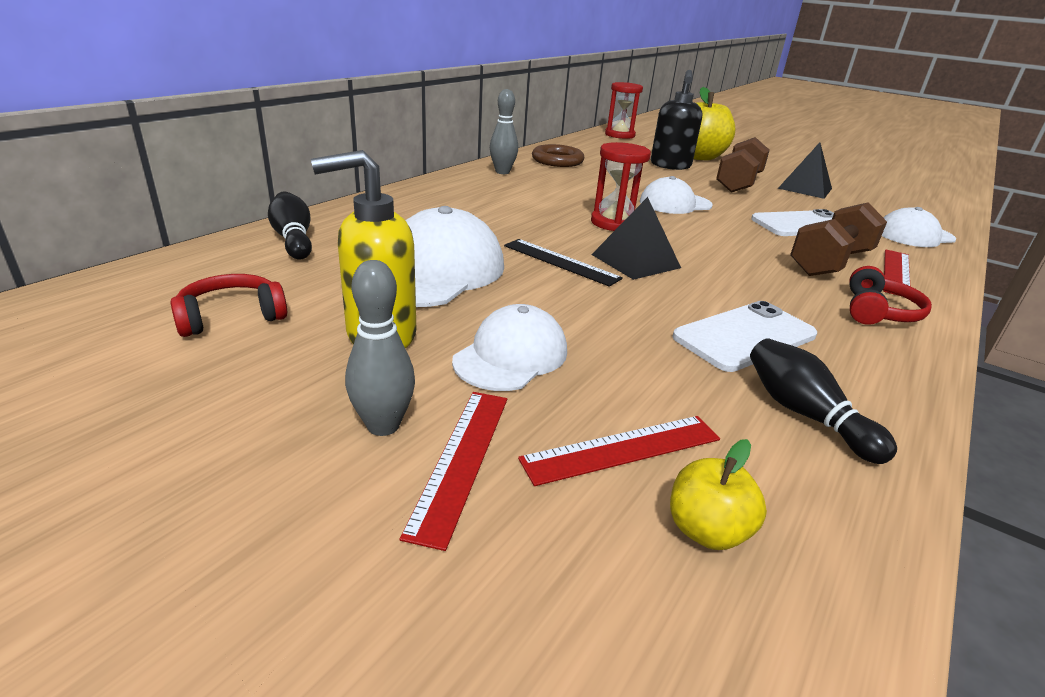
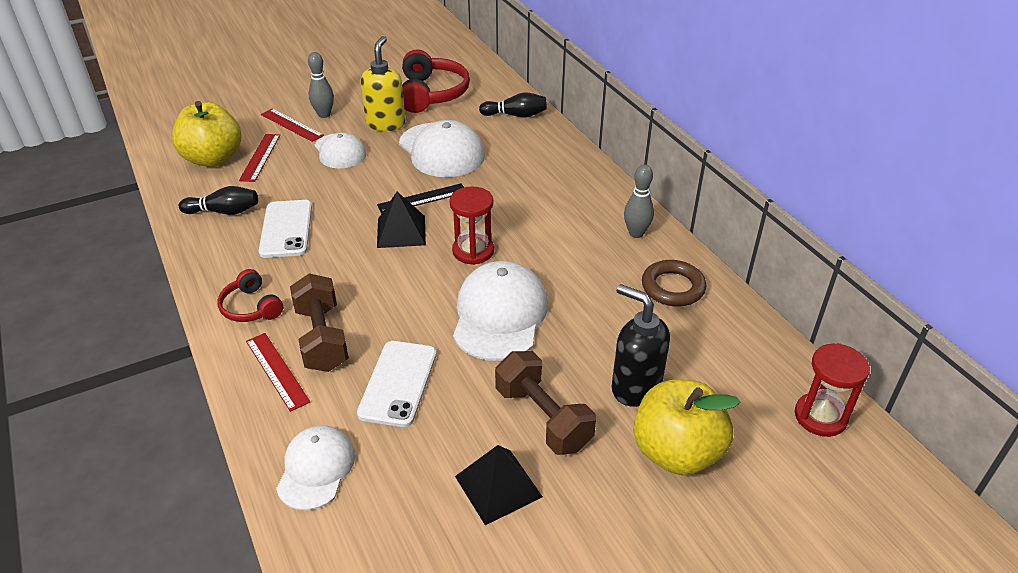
camera: 120 degrees right, 10 degrees up
(231, 317) = (431, 94): red headphones -> red headphones, size x1.76
(675, 203) = (499, 315): white cap -> white cap, size x1.58
(706, 530) = (213, 158): yellow apple -> yellow apple, size x2.09

